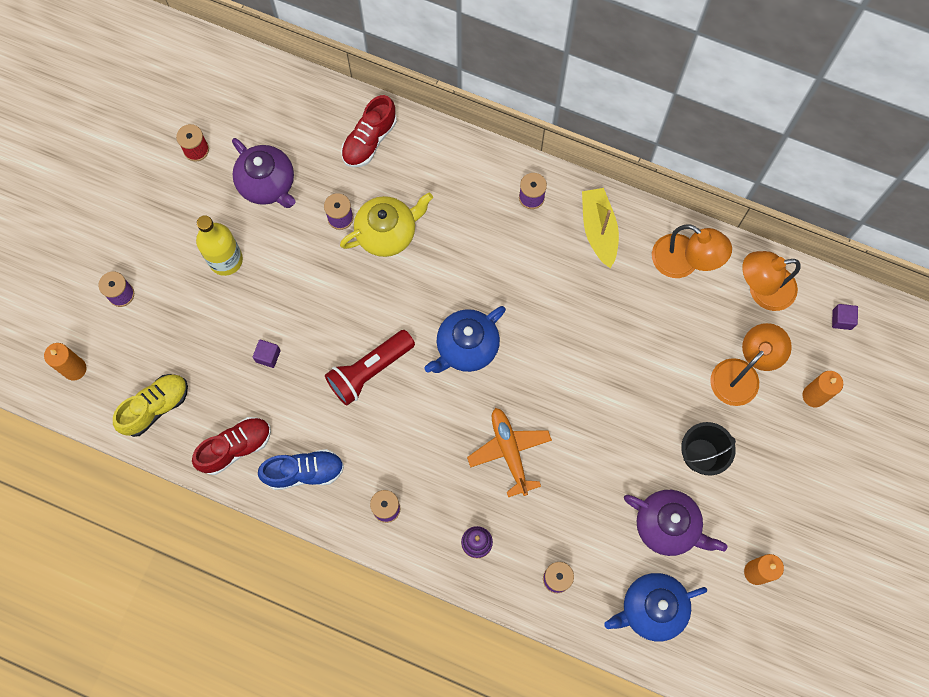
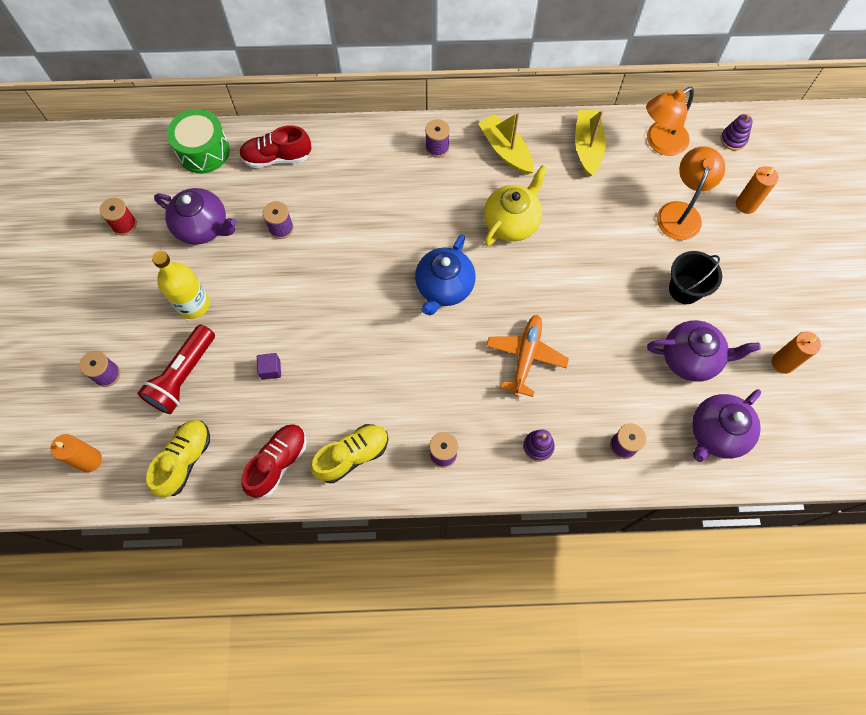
camera: 25 degrees left, 5 degrees down
(302, 103) = (203, 151): none -> green drum
(304, 472) = (352, 456): blue shoe -> yellow shoe
(369, 140) = (277, 158): red shoe -> red shoe turned 75 degrees clockwise
(369, 371) = (369, 343): red flashlight -> red flashlight (183, 376)
(387, 233) = (329, 224): yellow teapot -> yellow teapot (512, 222)
(509, 452) = (526, 356): orange plane -> orange plane turned 60 degrees clockwise
(651, 609) = (716, 433): blue teapot -> purple teapot
(684, 262) = (587, 147): orange lamp -> yellow boat
(841, 319) = (733, 139): purple cube -> purple stacking toy

